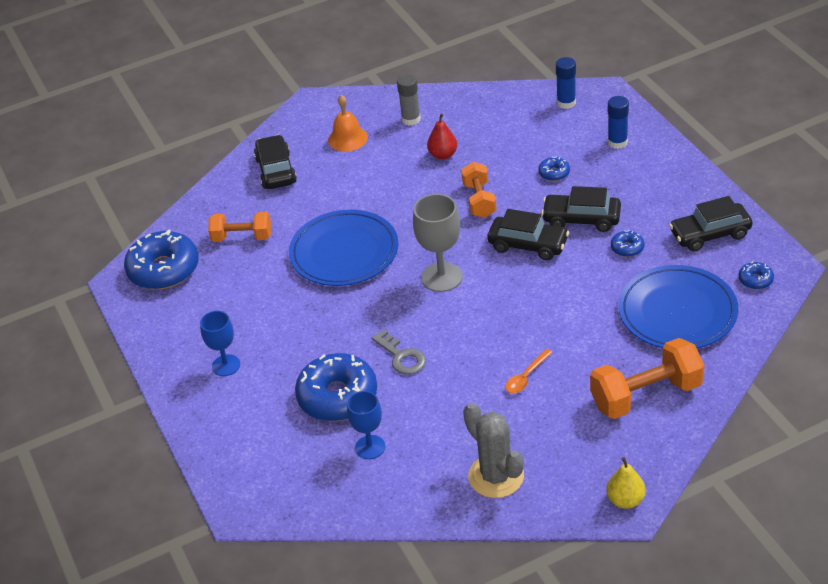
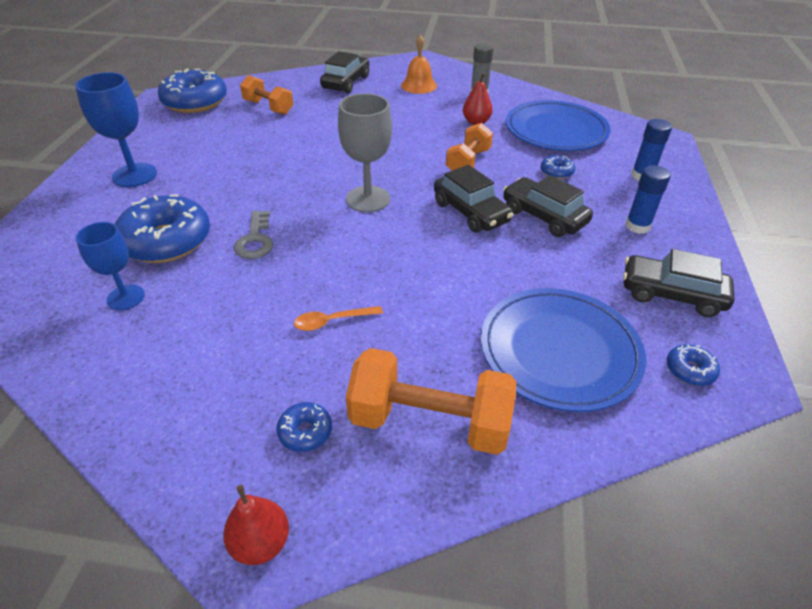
camera: 30 degrees right, 0 degrees up
(226, 365) = (134, 175): blue goblet -> blue goblet, size x1.51
(344, 252) = (320, 147): blue plate -> blue plate (556, 130)
(496, 476) = (178, 403): grey cactus -> none
(566, 103) = (621, 131): blue glue stick -> blue glue stick (637, 226)
(625, 500) = (261, 543): yellow pear -> red pear
(627, 248) = (565, 261): blue donut -> blue donut (305, 432)

